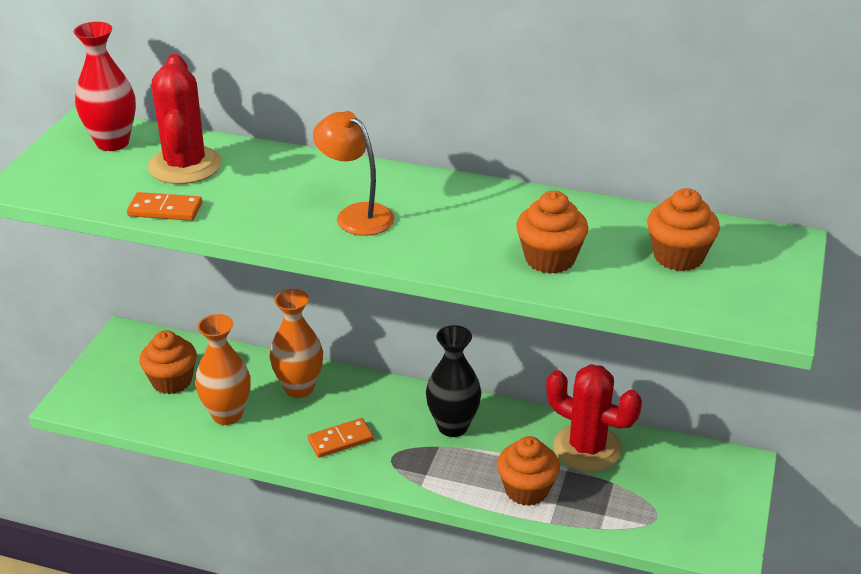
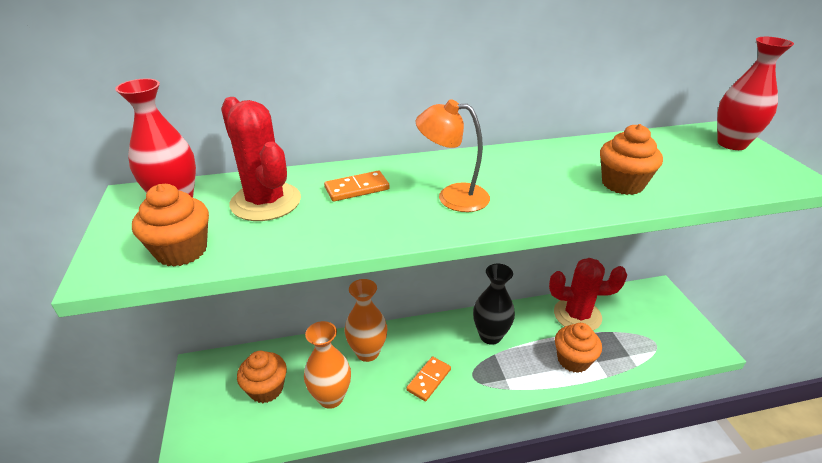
camera: 30 degrees left, 0 degrees up
(165, 210) = (285, 245): orange domino -> orange domino (357, 189)
(678, 257) = (687, 157): orange cupcake -> orange cupcake (181, 251)
(767, 260) = (731, 144): none -> red vase

